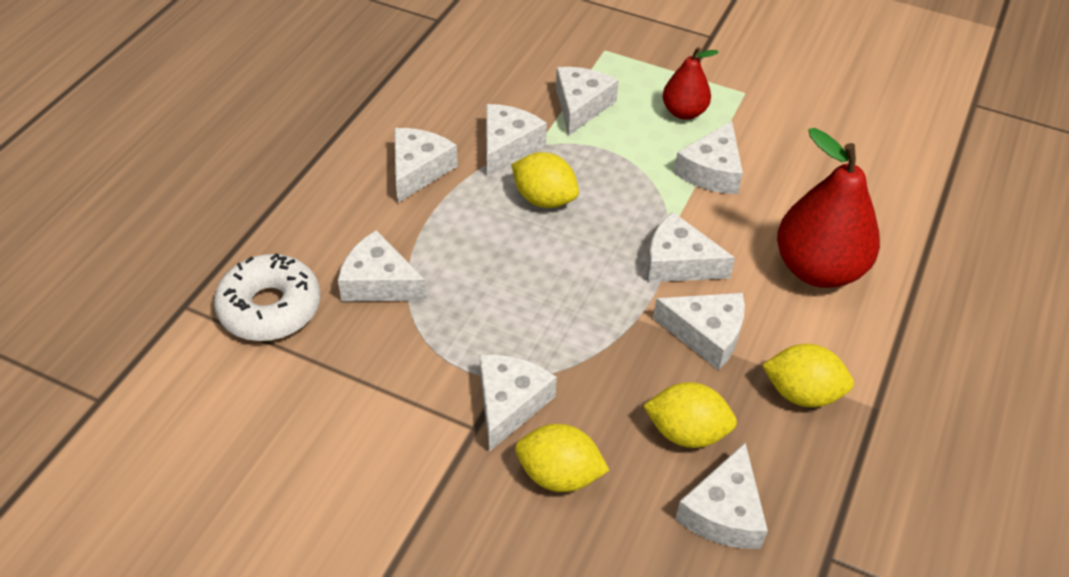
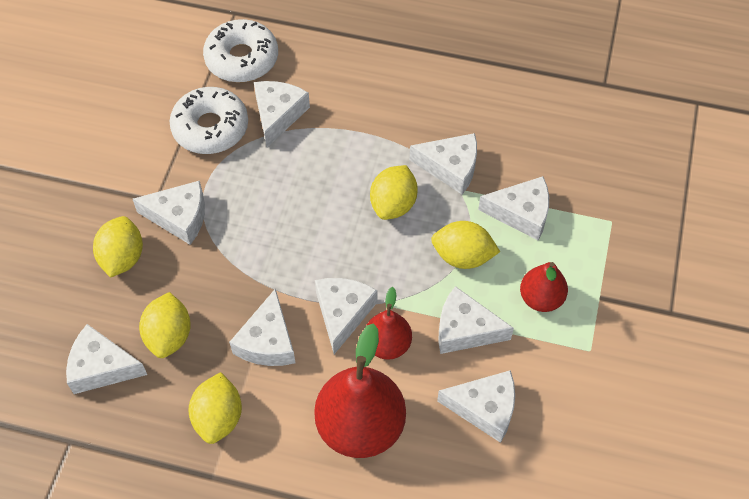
camera: 80 degrees right, 10 degrees up
(374, 354) = (210, 128): none -> white donut
(419, 170) = (404, 112): white cheese -> white cheese (485, 408)
(624, 157) = (463, 256): none -> yellow lemon
(722, 232) = (387, 344): none -> red pear

